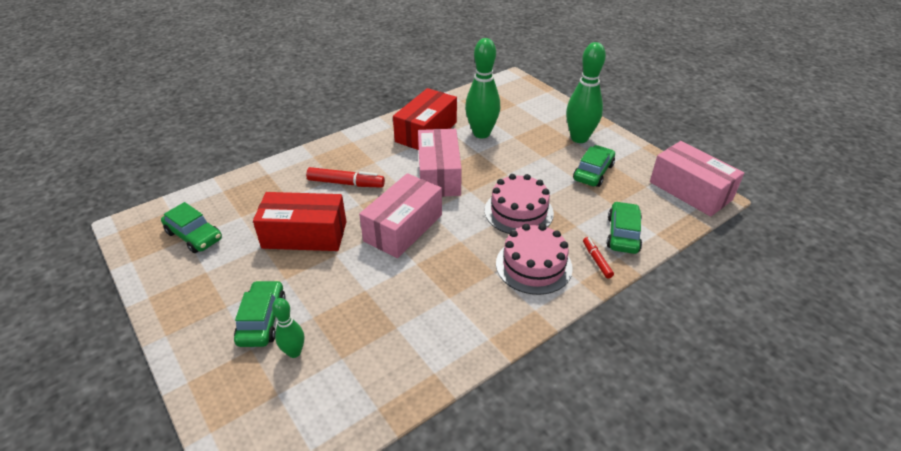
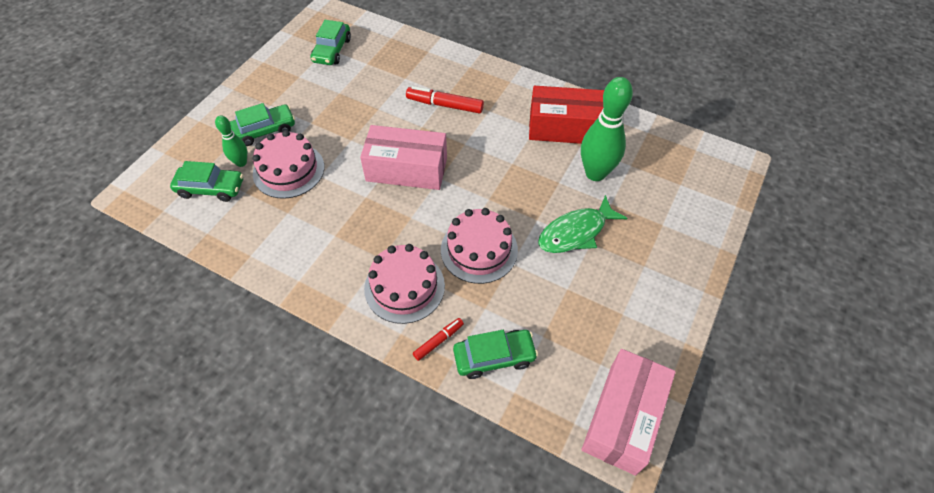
camera: 65 degrees right, 15 degrees up
(304, 235) = (364, 110): red box -> none
(338, 312) = (289, 170): none -> pink cake
(346, 183) = (445, 105): red marker -> red marker turned 120 degrees clockwise
(439, 175) = (498, 165): pink box -> none
(530, 160) = (576, 232): none -> green fish
(579, 138) = (654, 268): green bowling pin -> none
(593, 172) = (592, 300): green car -> green car (211, 188)

